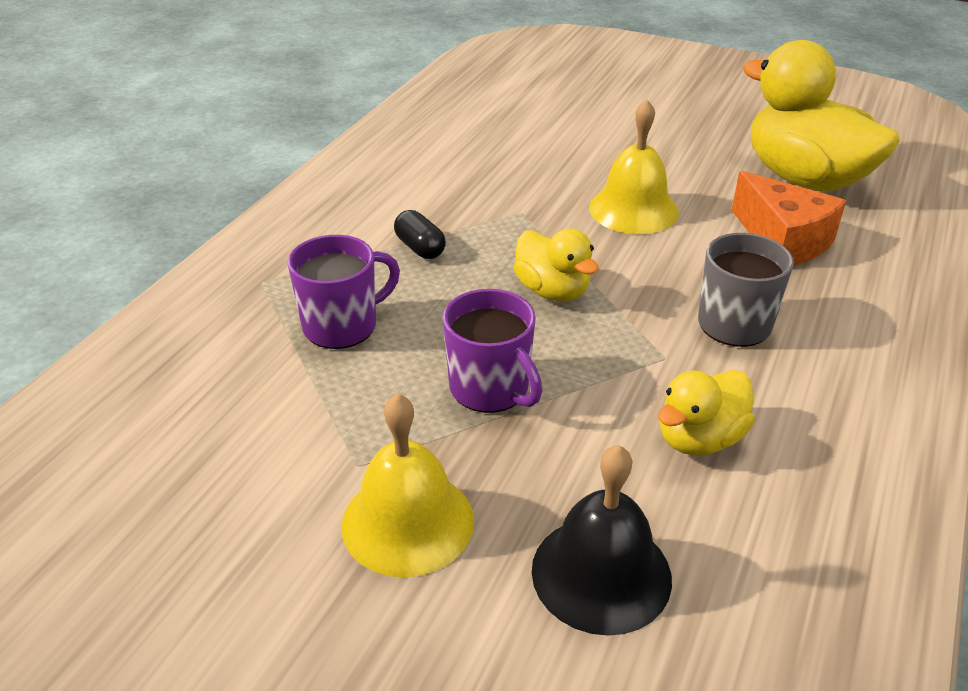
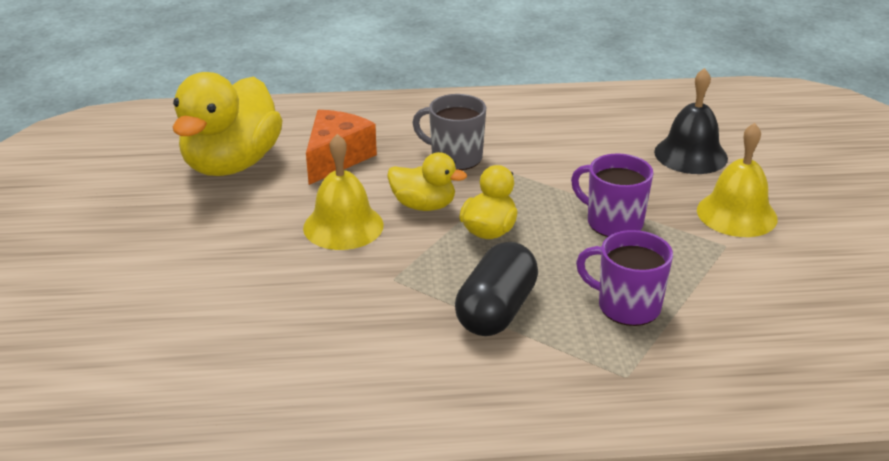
camera: 120 degrees left, 5 degrees down
(420, 248) = (496, 311): black capsule -> black capsule, size x1.88
(491, 389) = (613, 222): purple mug -> purple mug turned 75 degrees counterclockwise
(699, 439) = (571, 149): yellow duck -> yellow duck (424, 205)

